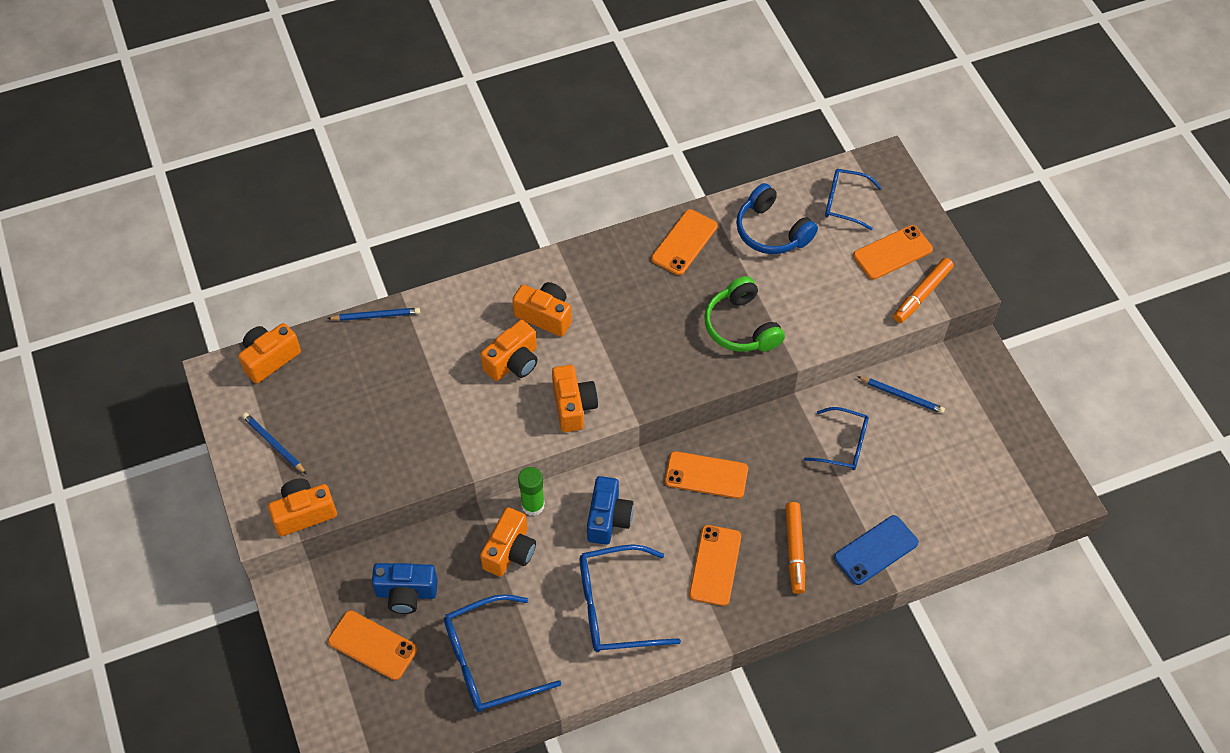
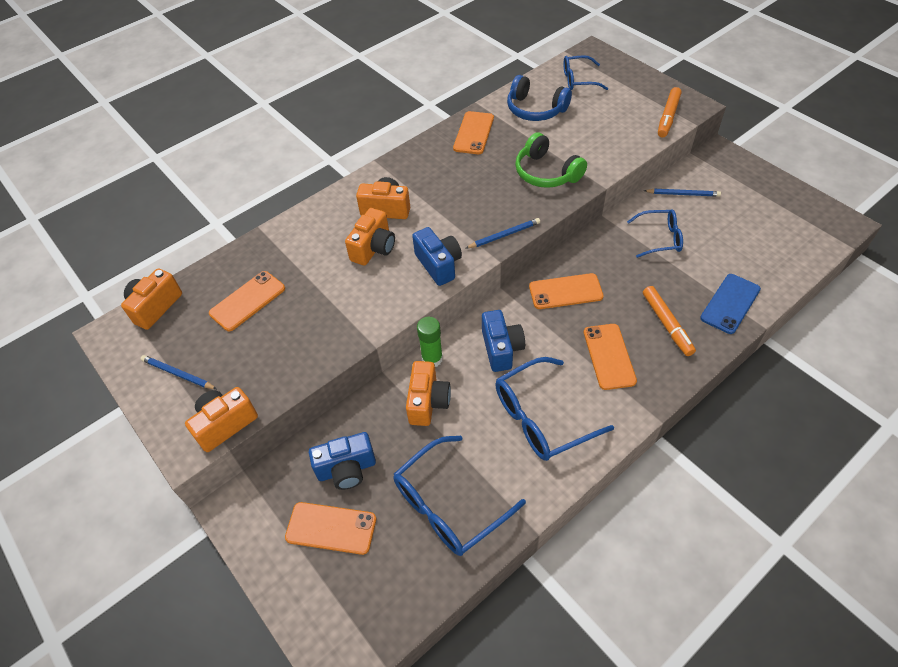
camera: 15 degrees left, 5 degrees down
(376, 315) = (242, 248): blue pencil -> blue pencil (504, 235)
(573, 406) = (439, 265): orange camera -> blue camera
(892, 253) = (631, 98): orange phone -> orange phone (247, 301)

